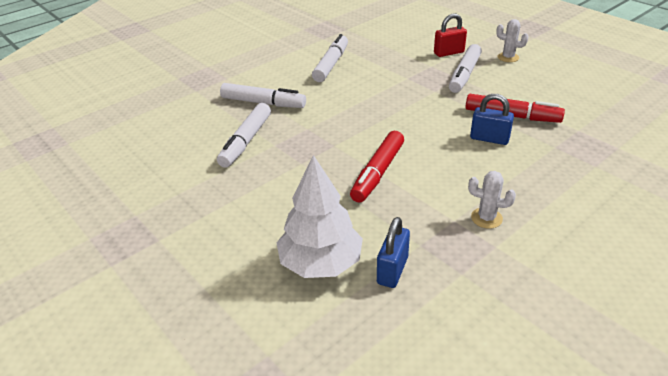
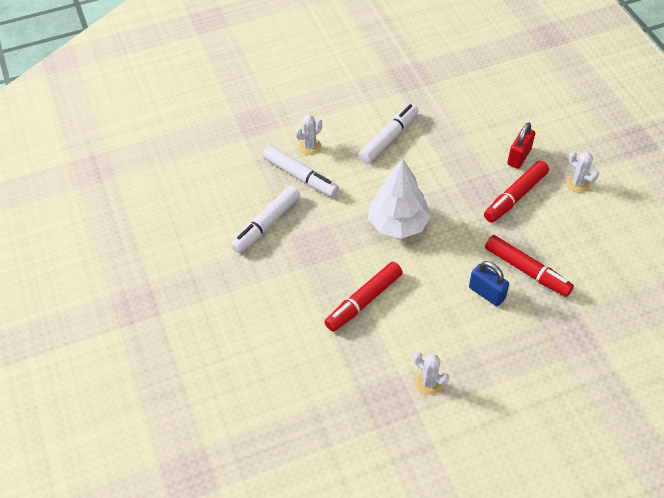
camera: 20 degrees right, 15 degrees up
(261, 83) = (309, 146): none -> white cactus
(320, 263) = (274, 381): white tree -> white tree (398, 224)
(392, 270) = (325, 407): blue padlock -> none
(449, 53) = (519, 157): red padlock -> red padlock turned 60 degrees counterclockwise
(464, 75) = (515, 196): white marker -> red marker

